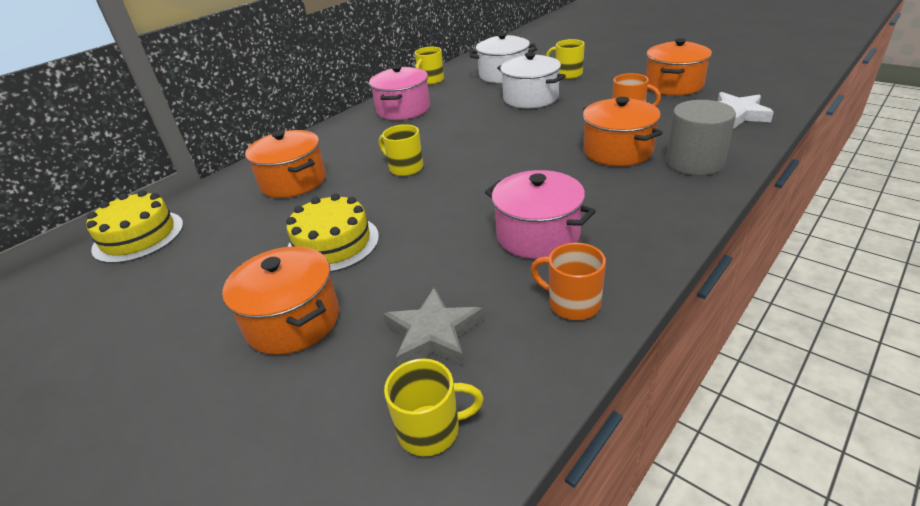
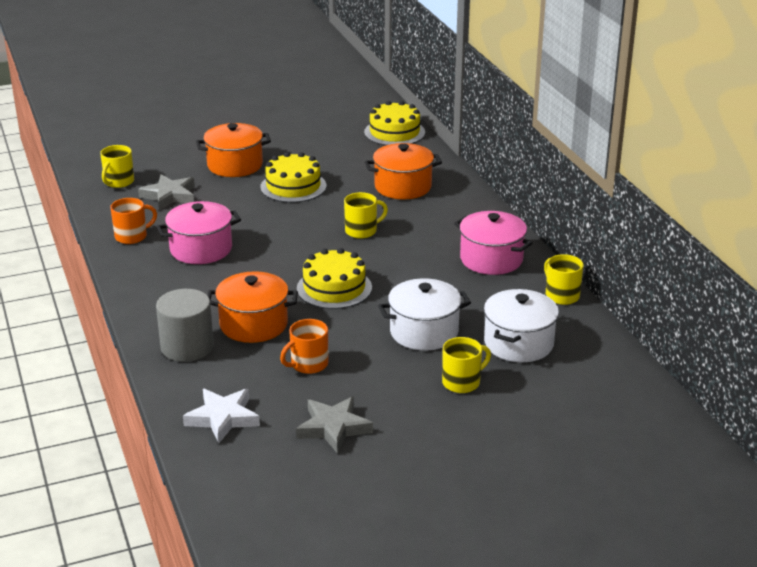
camera: 115 degrees right, 5 degrees down
(517, 143) = (334, 288): none -> yellow cake
(673, 85) = (333, 428): orange pot -> grey star

